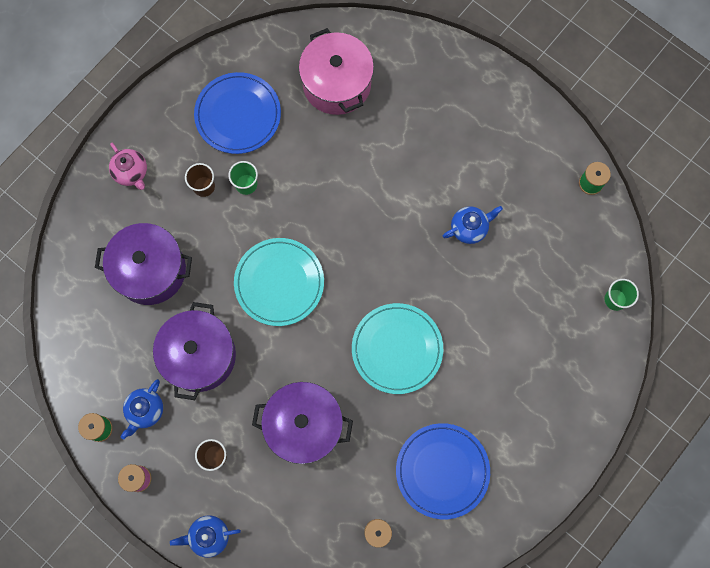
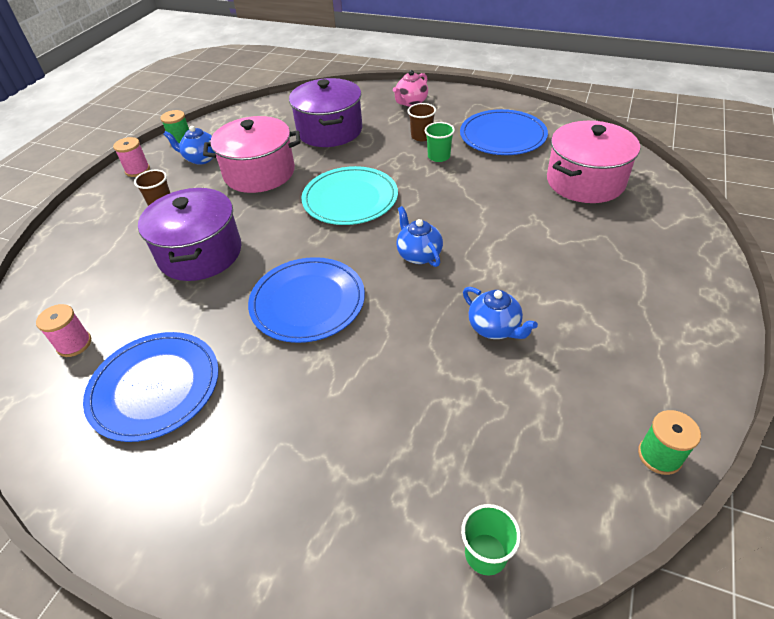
camera: 75 degrees right, 30 degrees down
(199, 355) = (259, 173): purple pot -> pink pot
(209, 536) = (80, 221): blue teapot -> blue teapot (418, 254)
(397, 349) = (307, 302): turquoise plate -> blue plate

